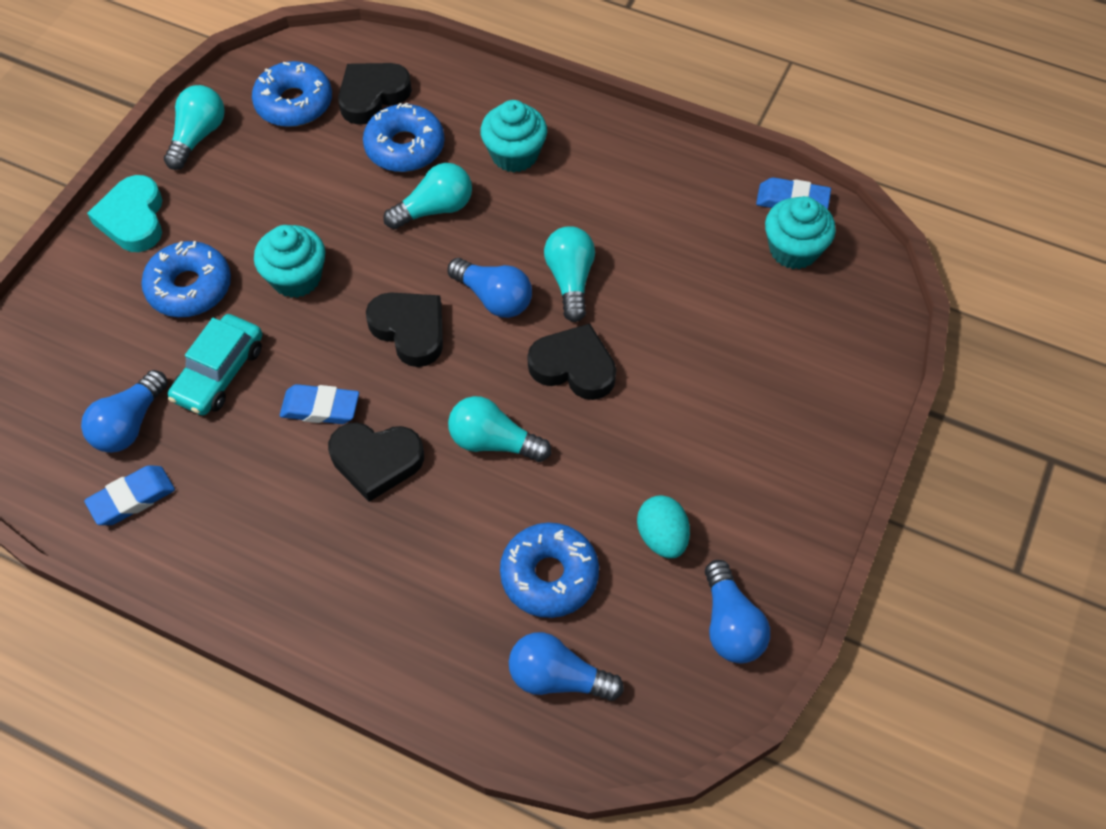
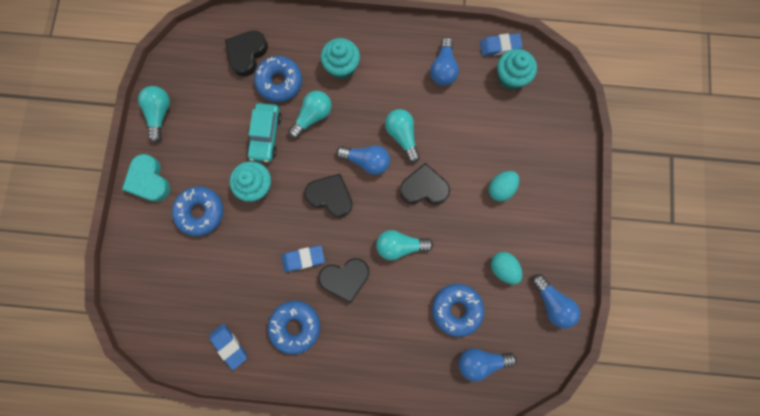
camera: 20 degrees left, 20 degrees up
(129, 424) = (207, 304): blue light bulb -> blue light bulb (443, 69)
(132, 498) = (229, 345): blue eraser -> blue eraser turned 75 degrees counterclockwise
(219, 372) = (241, 257): turquoise car -> turquoise car (266, 135)
(294, 103) = (205, 74): blue donut -> blue donut (295, 326)
(708, 409) = (500, 188): none -> turquoise egg

